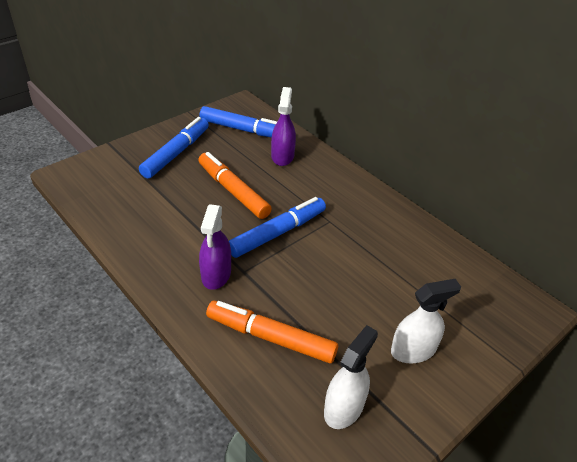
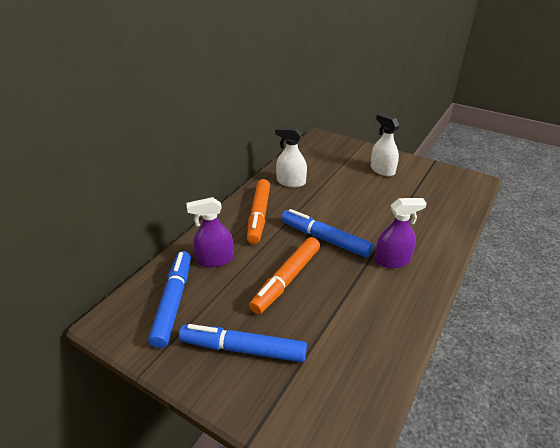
camera: 105 degrees left, 5 degrees down
(270, 337) = (421, 221): orange marker -> orange marker (259, 216)
(344, 408) = (440, 187): white spray bottle -> white spray bottle (291, 182)

